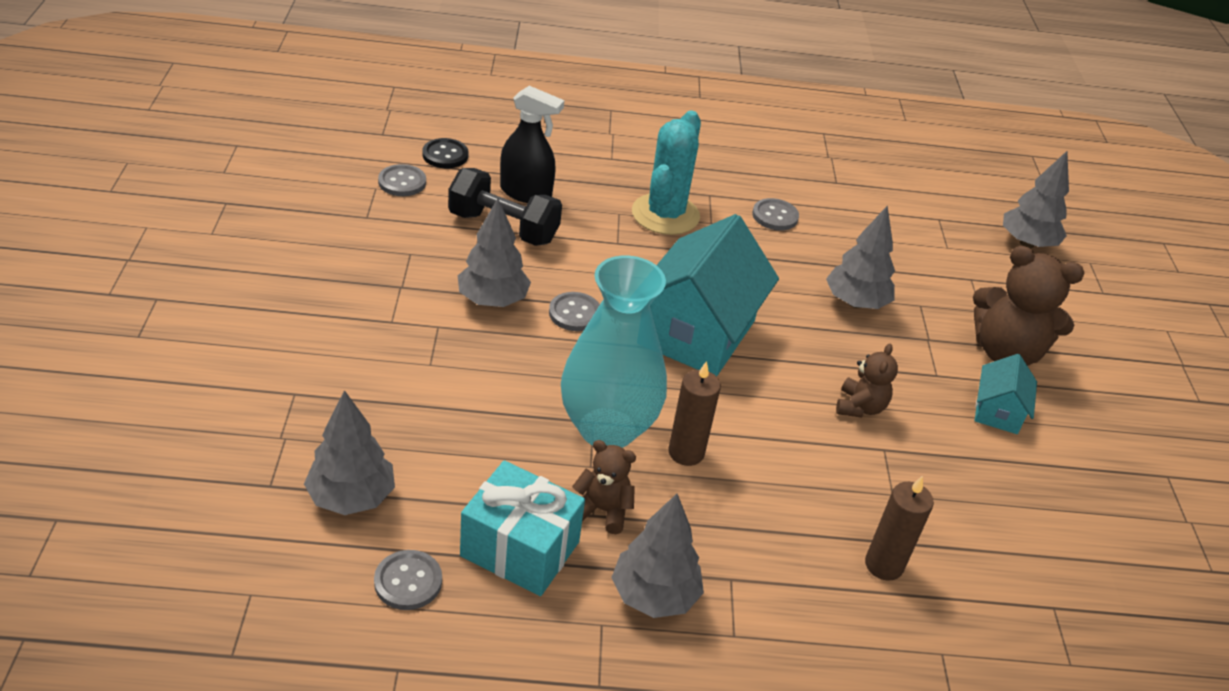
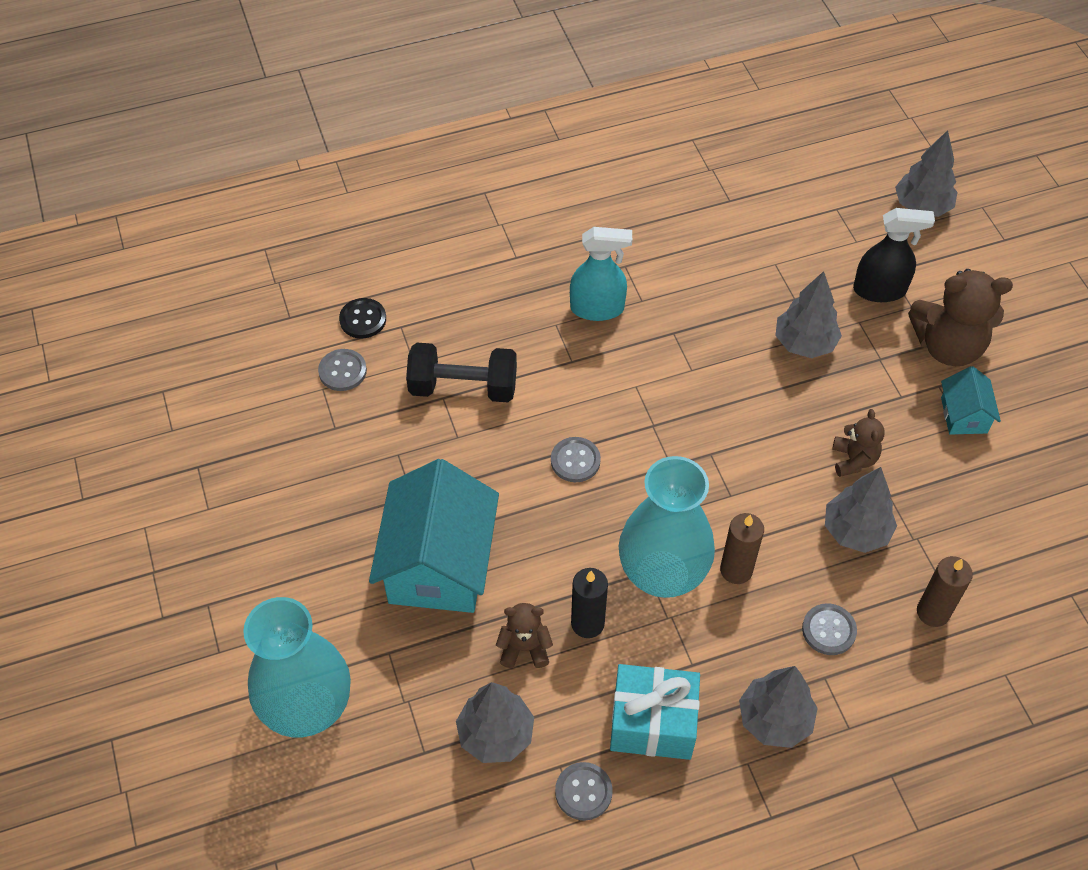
camera: 15 degrees left, 15 degrees up
(186, 407) = (307, 707): none -> turquoise vase
(492, 300) = (498, 477): grey tree -> grey tree (855, 531)
(505, 441) = (587, 623): none -> black candle
(526, 193) = (461, 335): black spray bottle -> black spray bottle (880, 290)
(603, 510) = (698, 657): brown teddy bear -> brown teddy bear (524, 648)
(665, 214) = (597, 308): turquoise cactus -> turquoise spray bottle
(696, 332) = (687, 436): turquoise house -> turquoise house (439, 564)
(775, 216) = (694, 268): grey button -> grey button (828, 630)

